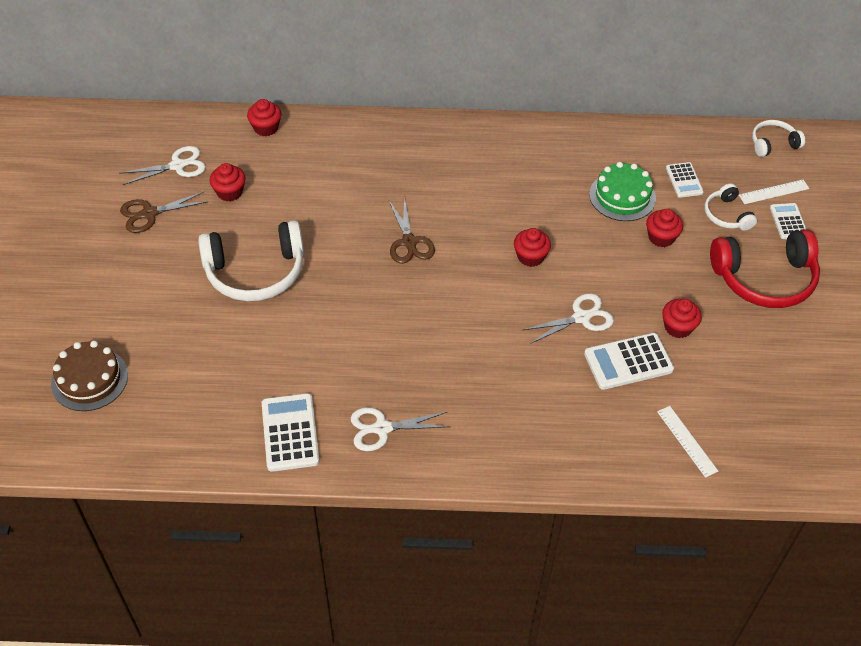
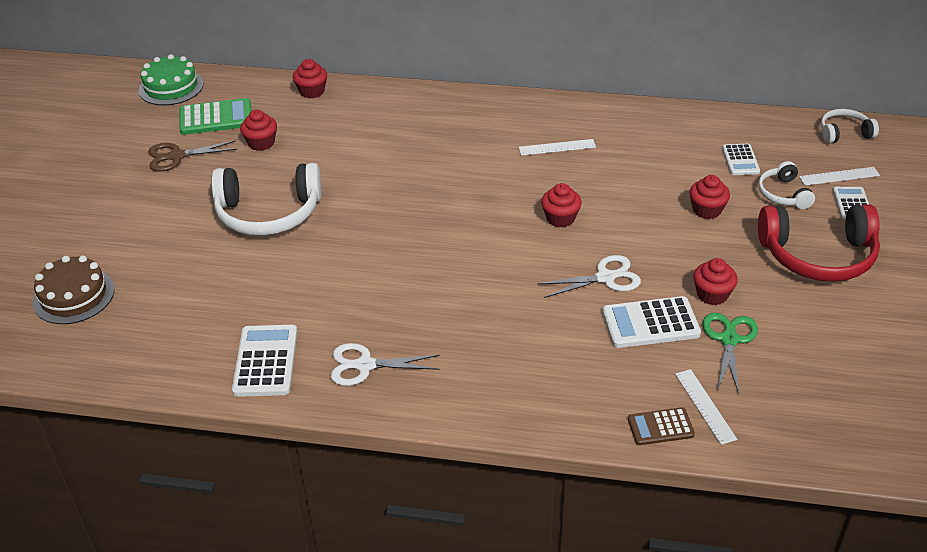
camera: 10 degrees right, 10 degrees down
(177, 166) = (216, 118): white scissors -> green calculator
(409, 242) = (434, 197): brown scissors -> none
(514, 177) = (557, 147): none -> white ruler
(622, 196) = (670, 170): green cake -> green cake (171, 87)
(652, 465) = (660, 427): none -> brown calculator
(698, 372) = (729, 340): none -> green scissors

